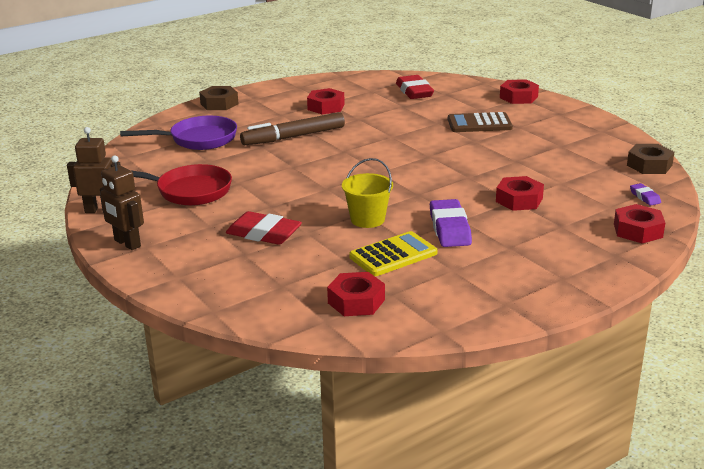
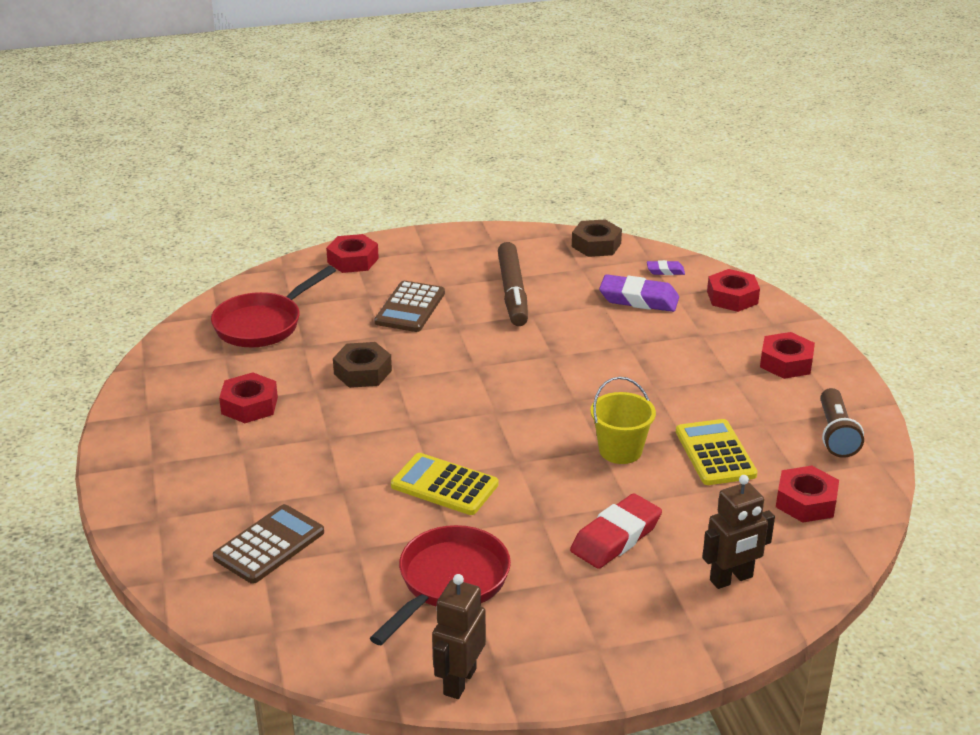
camera: 70 degrees left, 5 degrees up
(127, 243) = (581, 665): brown robot -> brown robot (731, 579)
(198, 139) = (269, 545): purple pan -> brown calculator
(219, 104) = (141, 500): brown nut -> brown nut (362, 372)
(285, 172) = (444, 485): none -> yellow calculator
(293, 137) = (333, 455): brown marker -> brown marker (513, 292)
(414, 92) = (263, 324): red eraser -> red pan
(449, 228) = (672, 401): purple eraser -> purple eraser (638, 299)
(465, 304) = (836, 434): none -> brown flashlight
(519, 200) = (629, 340): red nut -> red nut (786, 362)

